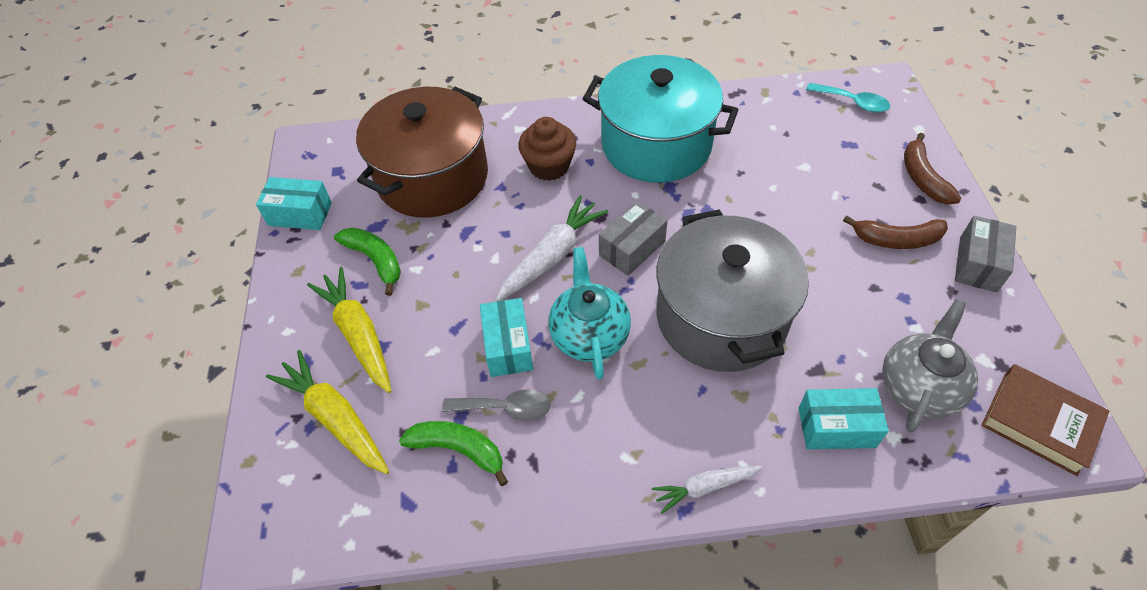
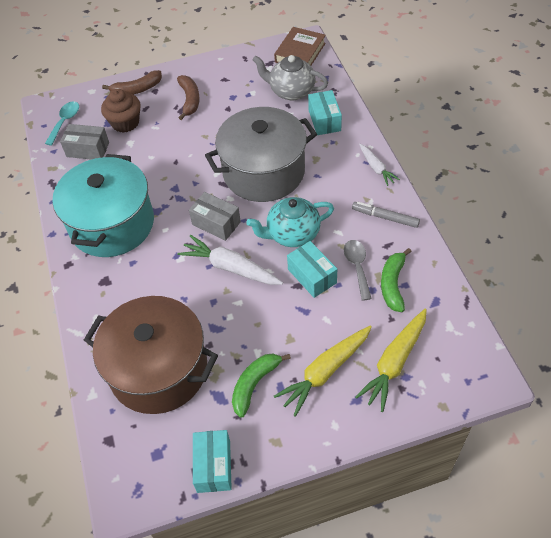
camera: 100 degrees left, 0 degrees up
(508, 346) = (312, 276): turquoise box -> turquoise box turned 75 degrees clockwise
(549, 166) = (139, 288): brown cupcake -> brown cupcake (125, 123)
(589, 472) = (385, 217): none -> grey marker
(978, 264) = (203, 69): grey box -> grey box (88, 149)

